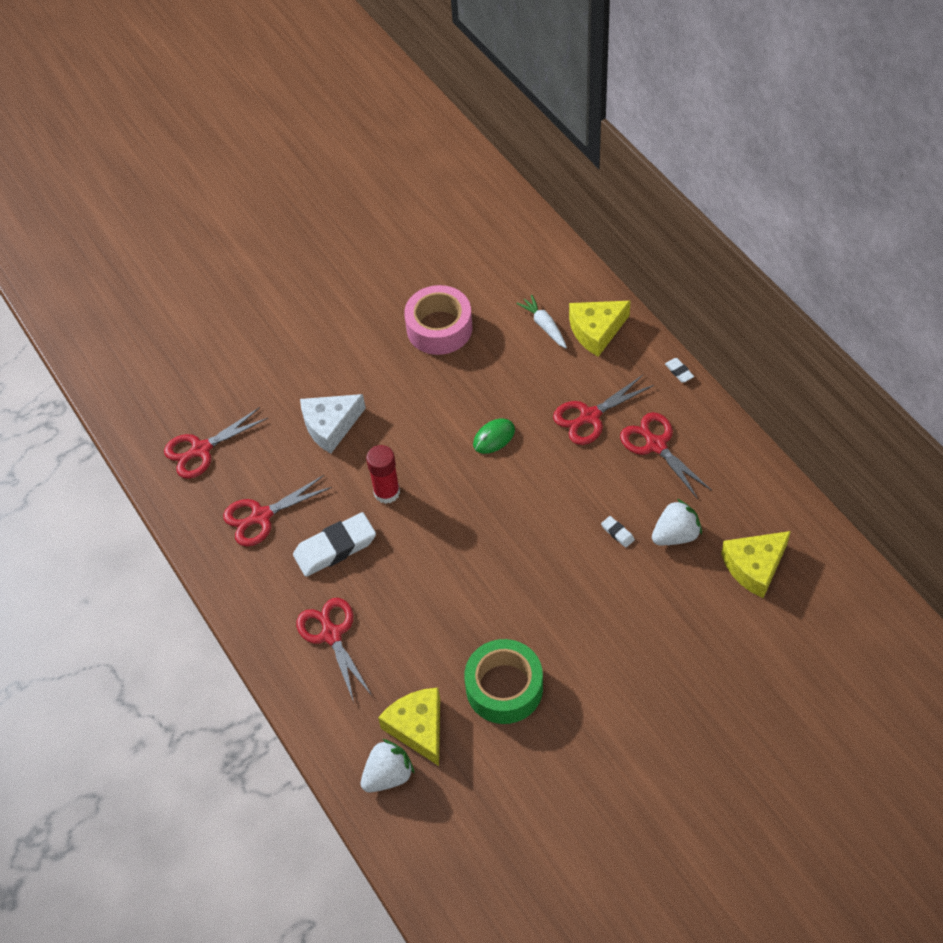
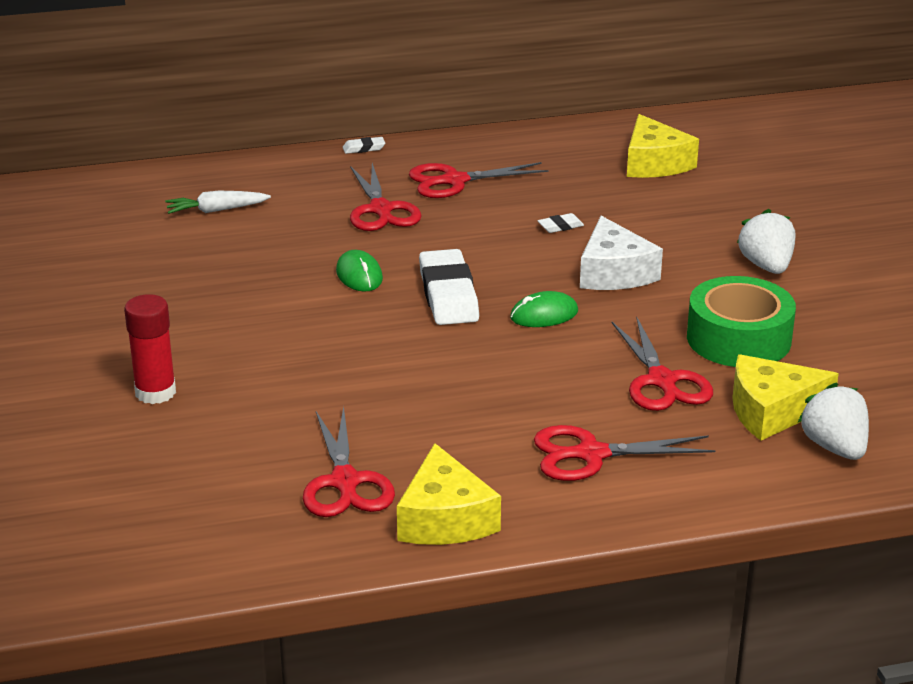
camera: 75 degrees left, 25 degrees down
(200, 450) = (171, 521): red scissors -> red scissors (662, 381)
(330, 426) = (232, 393): white cheese -> white cheese (614, 273)
(335, 548) = (447, 426): white eraser -> white eraser (448, 295)
(387, 492) = (384, 368): red glue stick -> red glue stick (155, 392)
(439, 328) = (145, 279): pink tape -> none
(487, 560) = (544, 314): none -> green mouse
(596, 331) = (257, 181): yellow cheese -> yellow cheese (444, 518)
(675, 535) = (586, 195): white strawberry -> white strawberry (766, 266)

